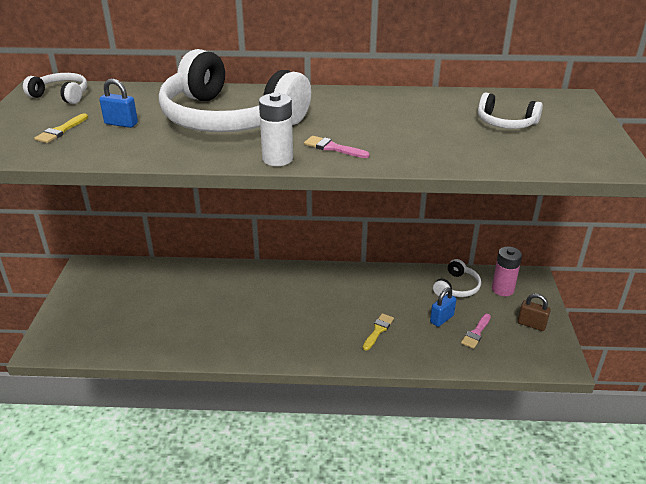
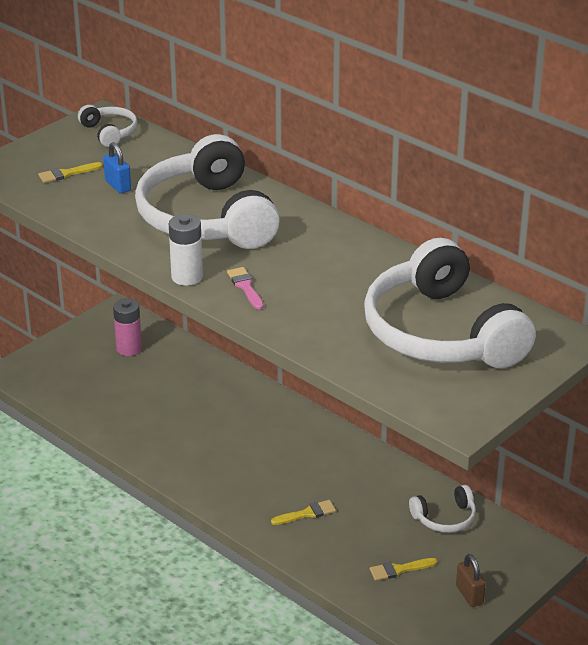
camera: 40 degrees right, 0 degrees up
(441, 319) = (383, 538): blue padlock -> none
(476, 333) = (399, 569): pink brush -> yellow brush
(502, 289) = (492, 547): pink battery -> pink battery (129, 348)
(505, 123) = (440, 333): white headphones -> white headphones, size x2.30

